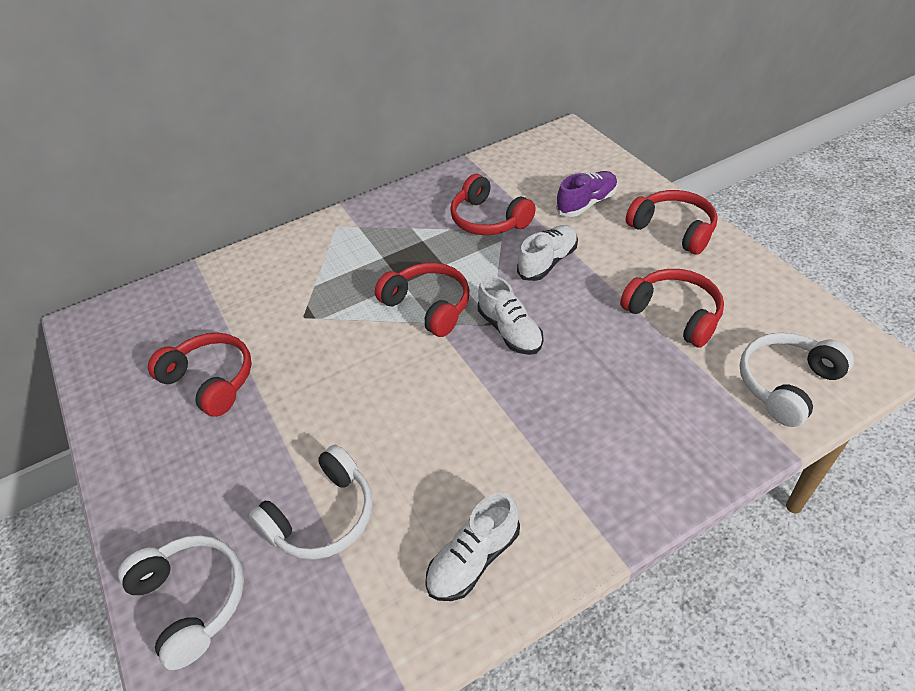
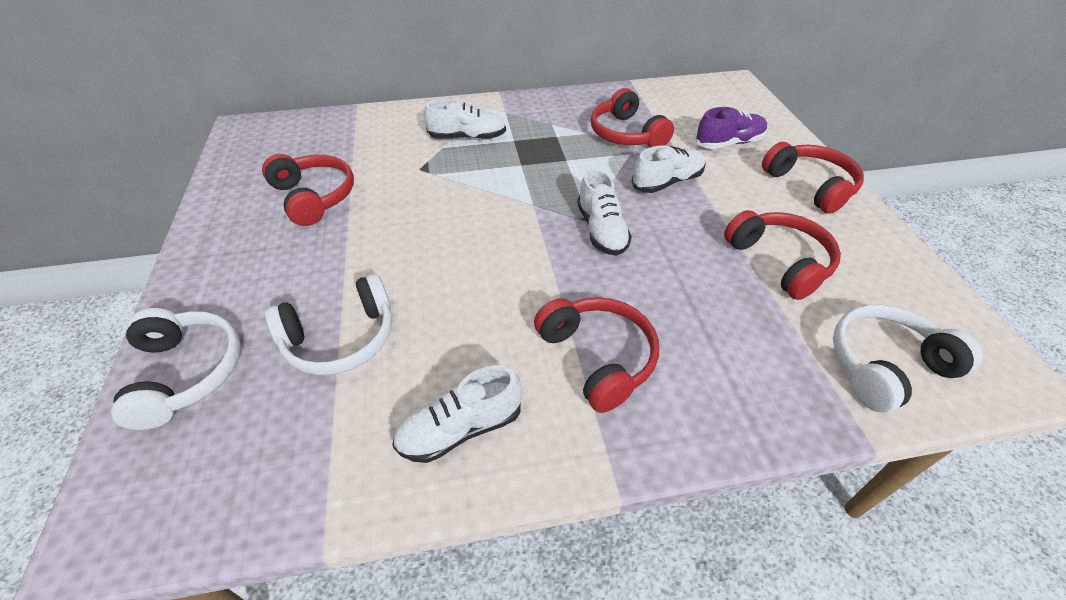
camera: 15 degrees right, 0 degrees up
(334, 267) = (467, 137): none -> white shoe
(428, 306) = (534, 189): red headphones -> red headphones (598, 357)

